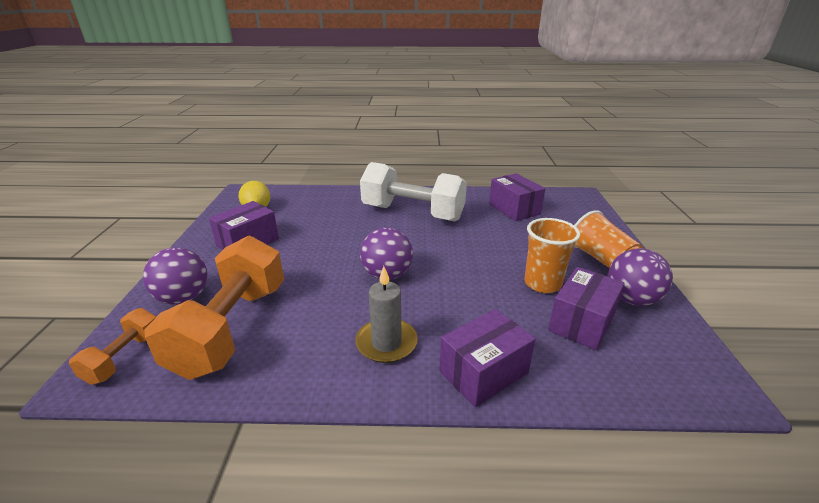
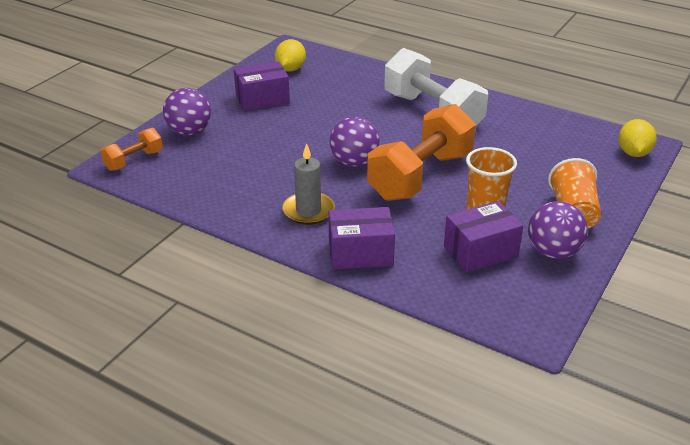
camera: 30 degrees right, 5 degrees up
(231, 328) = (209, 164): orange dumbbell -> orange dumbbell (420, 176)
(514, 209) = (545, 138): purple box -> none
(580, 203) = (633, 153): none -> yellow lemon

